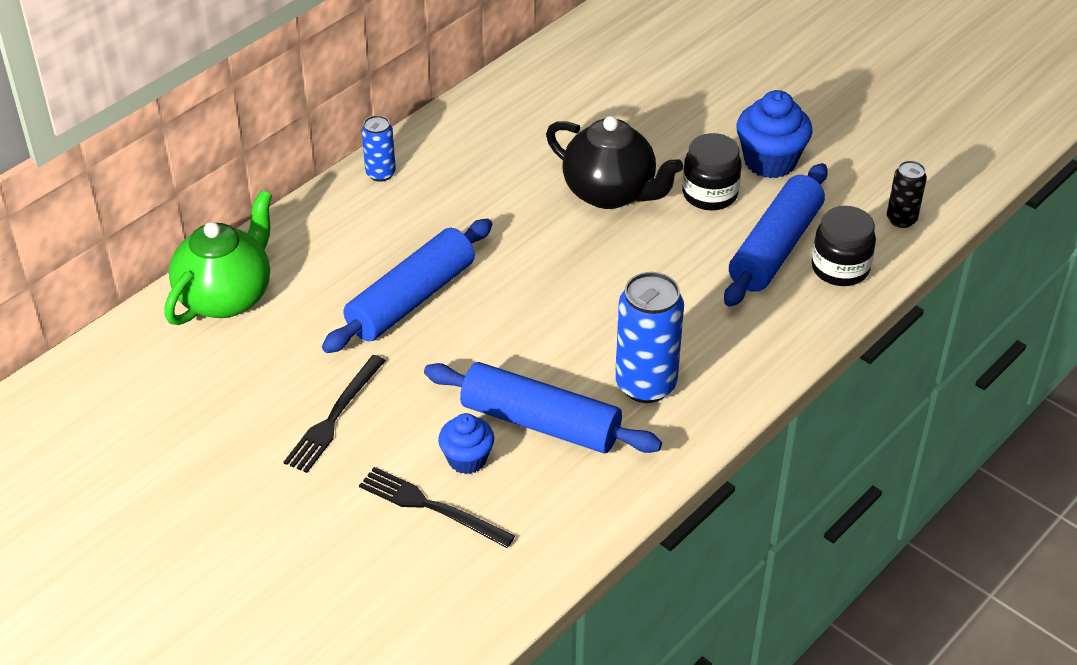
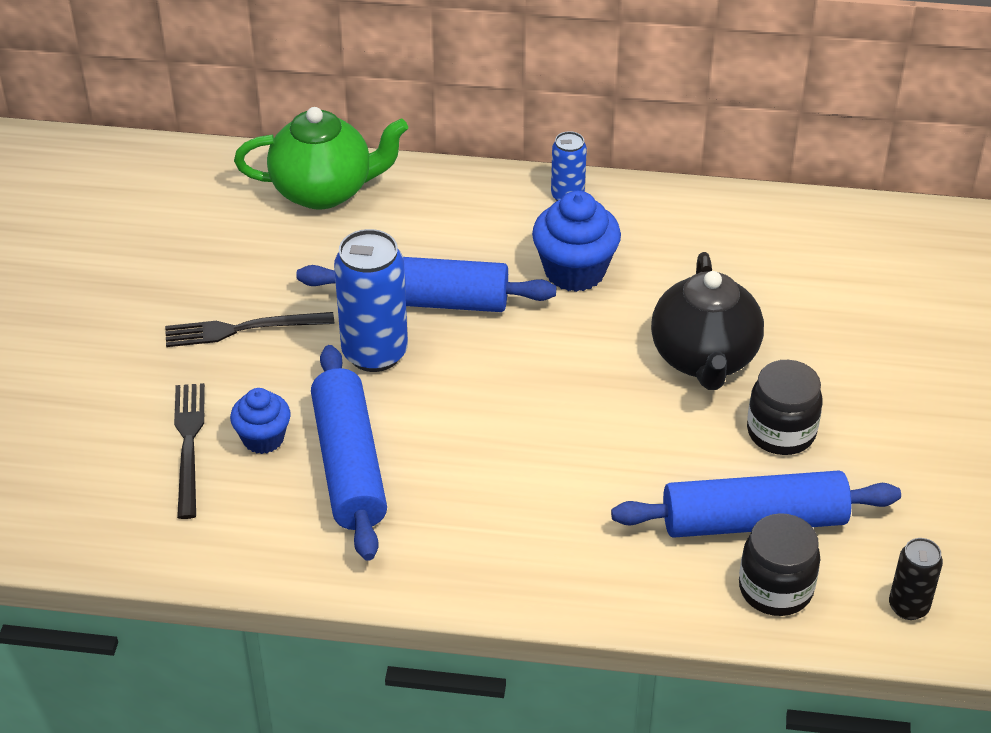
camera: 55 degrees right, 0 degrees up
(646, 385) = (463, 515): blue can -> blue can (375, 353)
(770, 161) = (883, 454): blue cupcake -> blue cupcake (575, 271)

